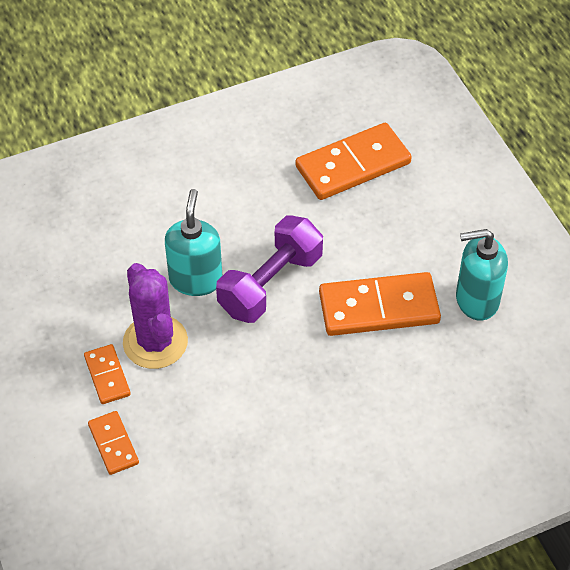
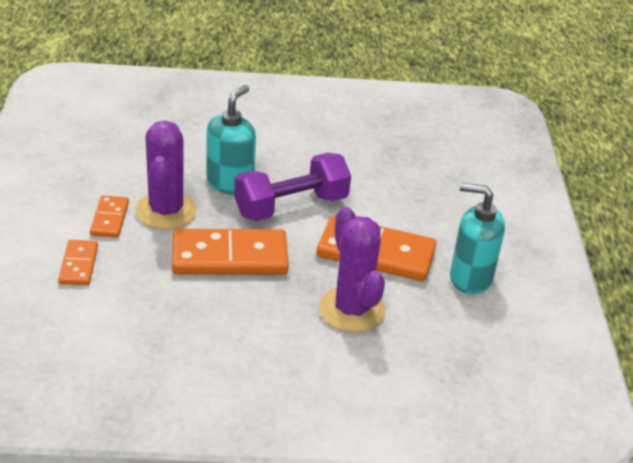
camera: 20 degrees right, 15 degrees down
(353, 165) = (416, 154): orange domino -> orange domino (230, 256)
(392, 384) = (351, 309): none -> purple cactus

